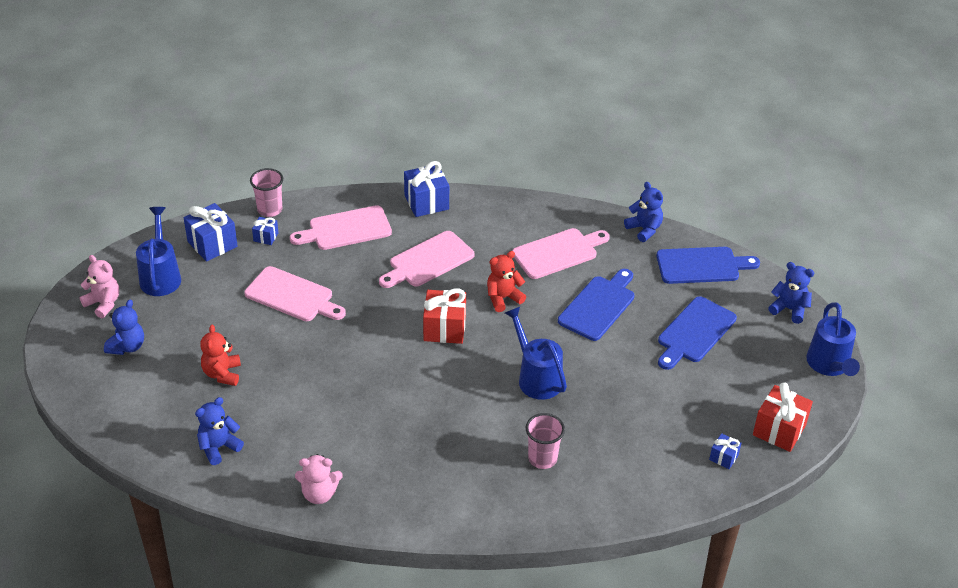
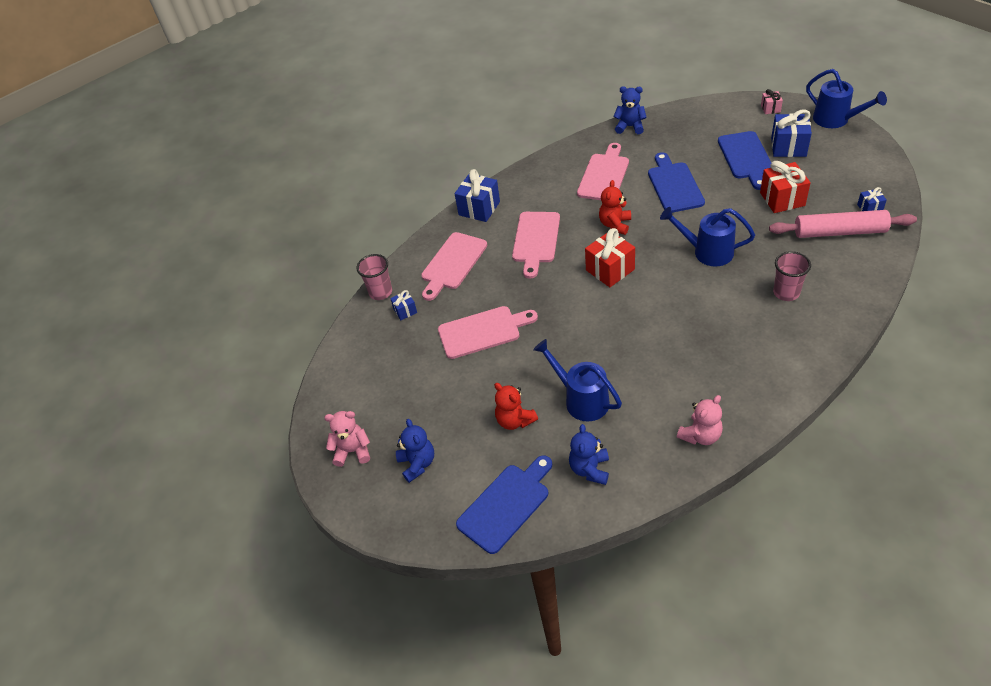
camera: 35 degrees left, 5 degrees up
(161, 276) = (368, 396): blue watering can -> blue watering can (581, 399)
(212, 244) = (373, 345): blue gift -> blue gift (788, 147)
(665, 453) = (839, 232): none -> pink rolling pin
(702, 266) = (691, 121): blue cutting board -> blue cutting board (506, 505)
(779, 430) = (869, 171): red gift -> red gift (782, 199)
(789, 309) = (770, 108): blue teddy bear -> pink gift

